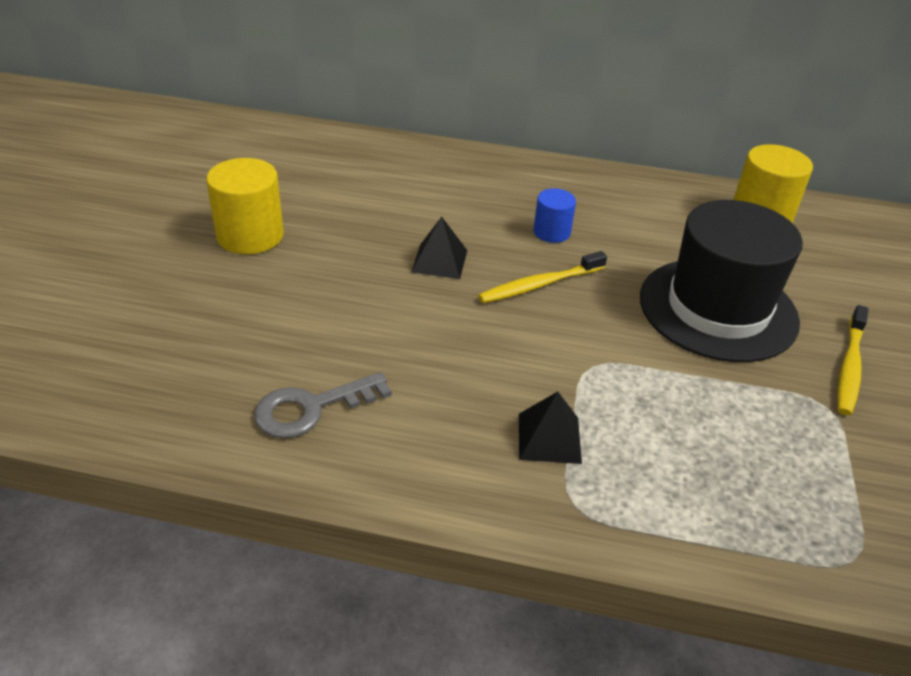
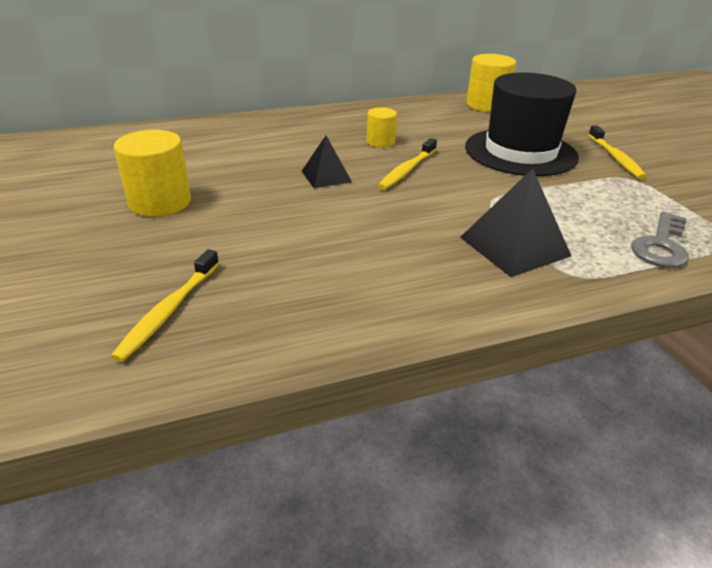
camera: 30 degrees left, 5 degrees down
(154, 363) = (169, 311): none -> yellow toothbrush
(312, 408) = (338, 290): grey key -> grey key (661, 245)
(549, 438) = (514, 246): black pyramid -> black pyramid, size x1.61
(551, 232) = (380, 142): blue cylinder -> yellow cylinder

